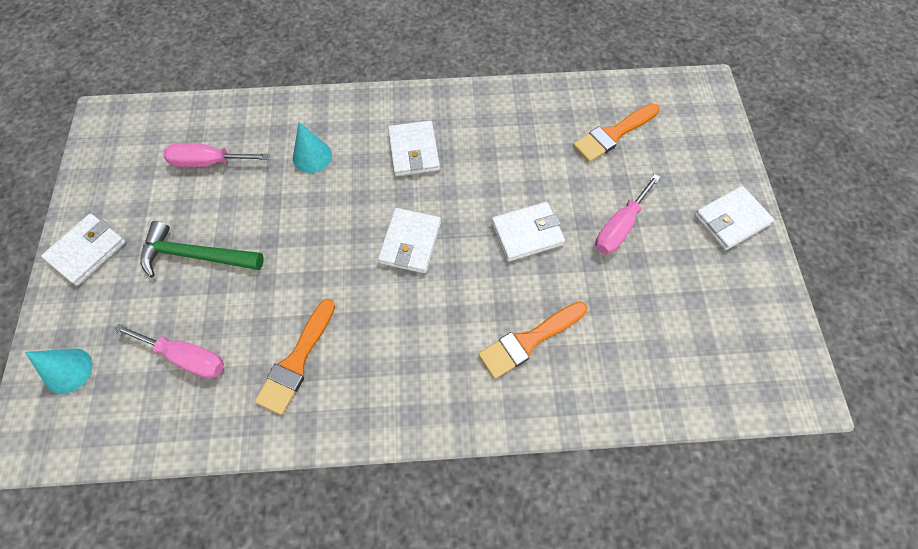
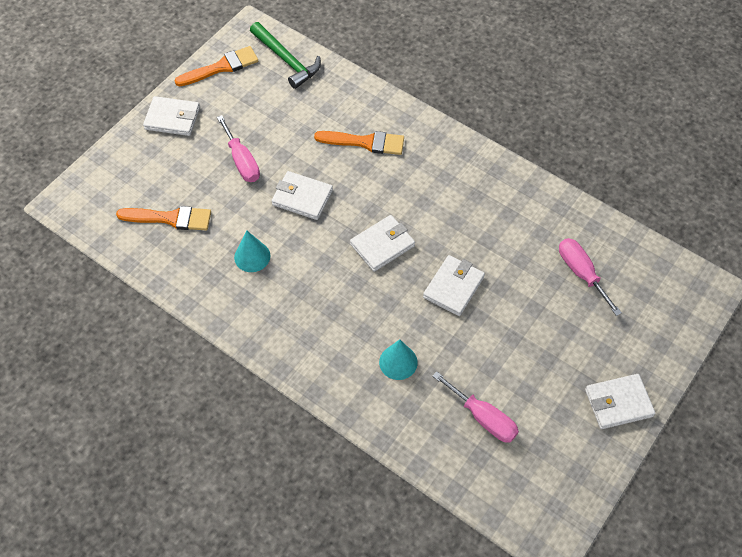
camera: 140 degrees left, 5 degrees down
(68, 370) = (665, 317): turquoise cone -> turquoise cone (252, 256)
(196, 255) = (537, 341): green hammer -> green hammer (286, 60)
(297, 361) = (511, 224): orange brush -> orange brush (221, 67)
(414, 151) = (319, 309): white wallet -> white wallet (453, 287)
(619, 227) = (242, 161): pink screwdriver -> pink screwdriver turned 75 degrees clockwise

